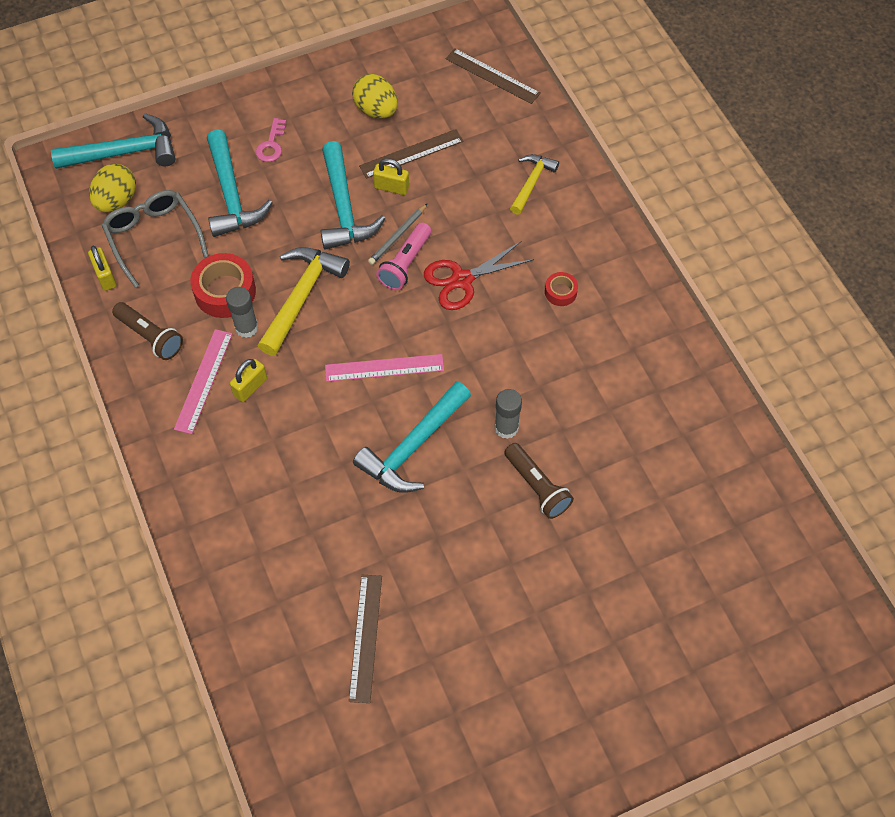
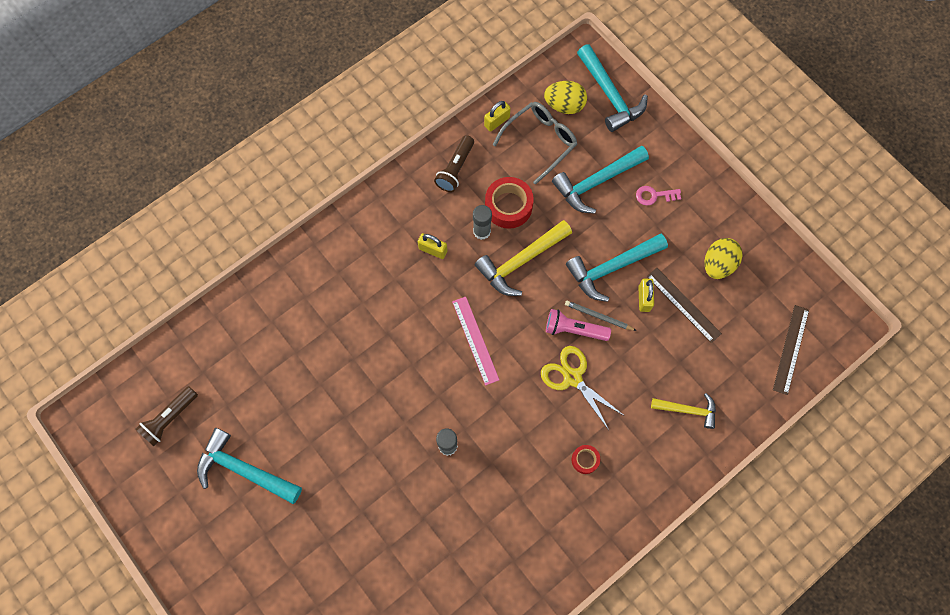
camera: 75 degrees right, 10 degrees up
(203, 380) = (429, 216): pink ruler -> none
(302, 296) = (520, 262): yellow hammer -> yellow hammer turned 135 degrees clockwise
(366, 637) = (258, 388): brown ruler -> none
(412, 447) = (413, 380): turquoise hammer -> turquoise hammer (244, 469)
(462, 280) = (572, 377): red scissors -> yellow scissors
(537, 486) = (403, 482): brown flashlight -> brown flashlight (170, 418)

